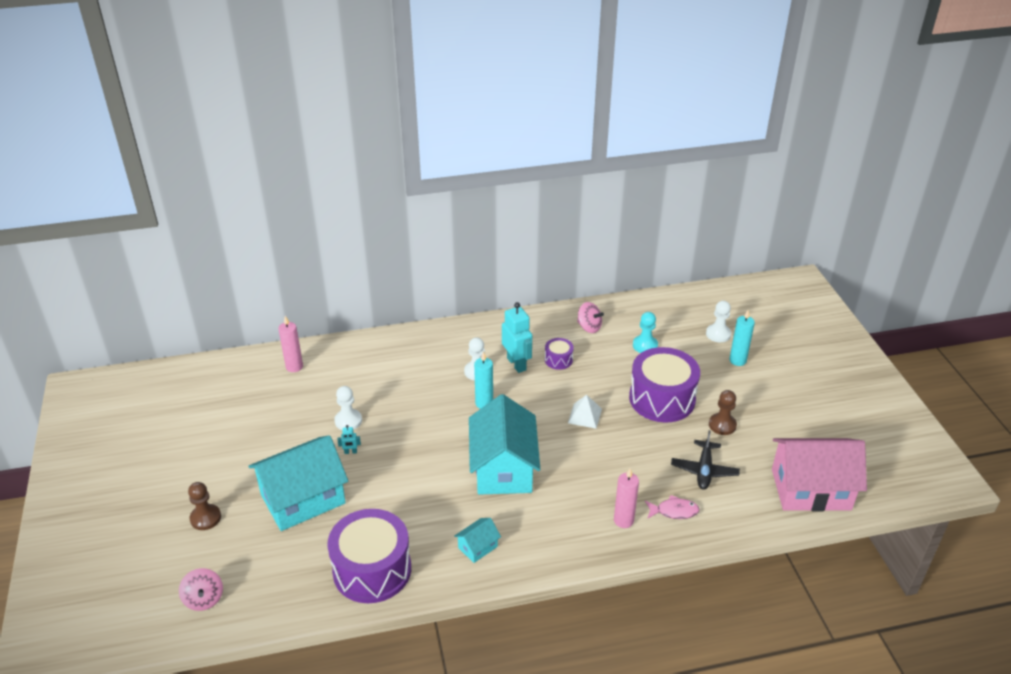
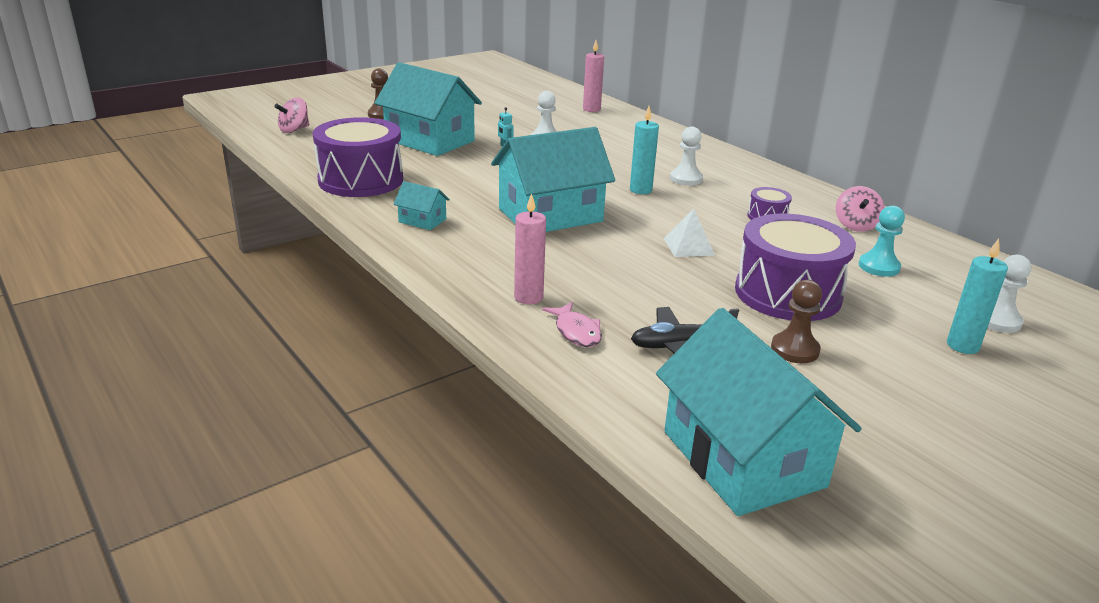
camera: 65 degrees right, 10 degrees down
(517, 364) = (727, 196): turquoise robot -> none
(811, 489) = (743, 459): pink house -> turquoise house

